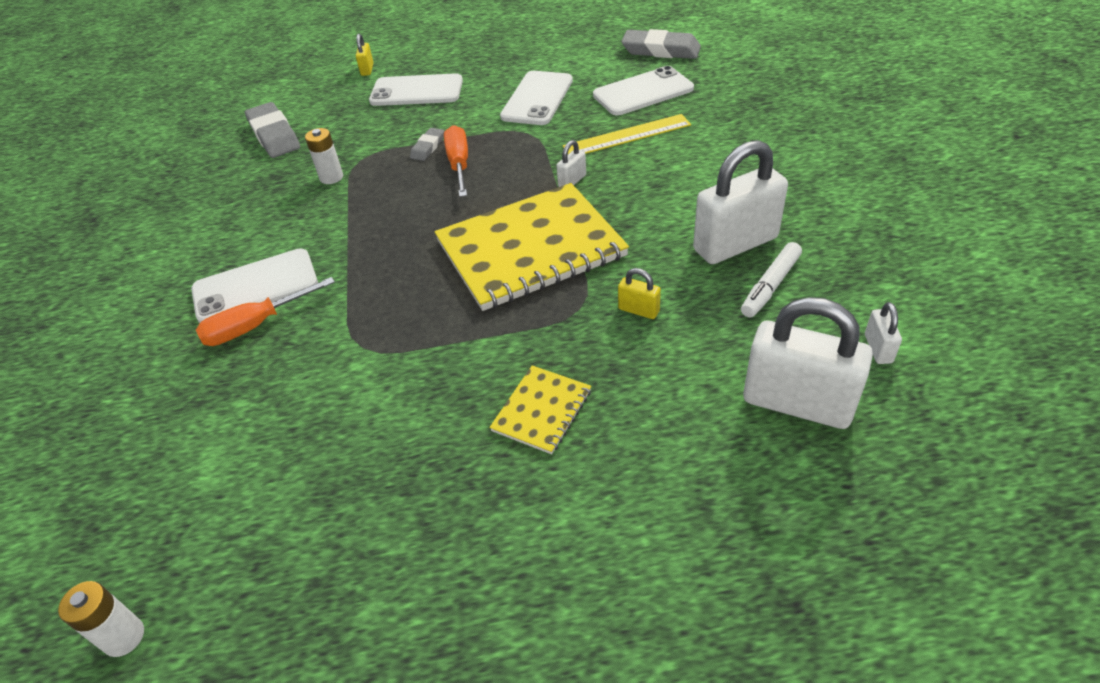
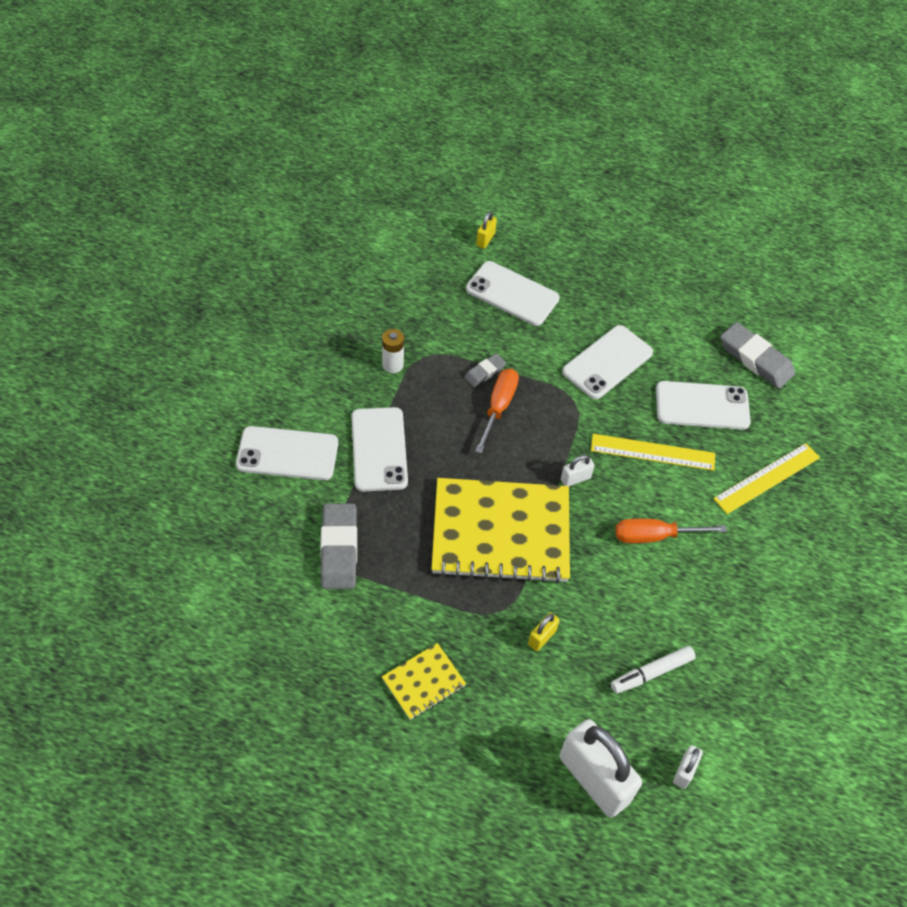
camera: 20 degrees right, 10 degrees up
(124, 637) = (107, 694): white battery -> none
(254, 326) = (271, 493): orange screwdriver -> orange screwdriver (653, 536)
(274, 135) = (371, 286): grey eraser -> grey eraser (339, 549)
(357, 242) = (379, 449): none -> white phone
(638, 310) = (542, 637): yellow padlock -> yellow padlock turned 75 degrees clockwise
(735, 244) = (655, 619): white padlock -> none
(739, 111) = (767, 478): none -> yellow ruler

